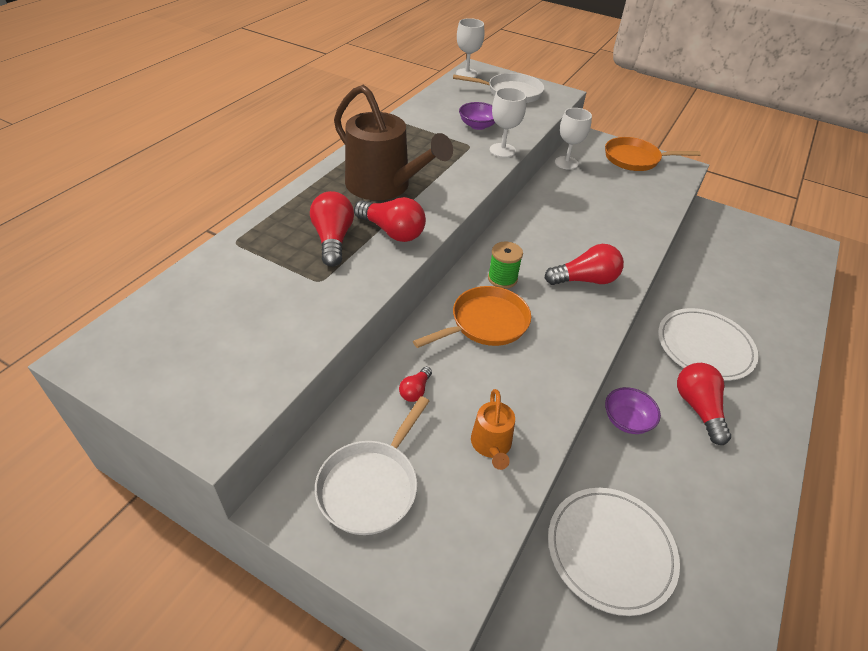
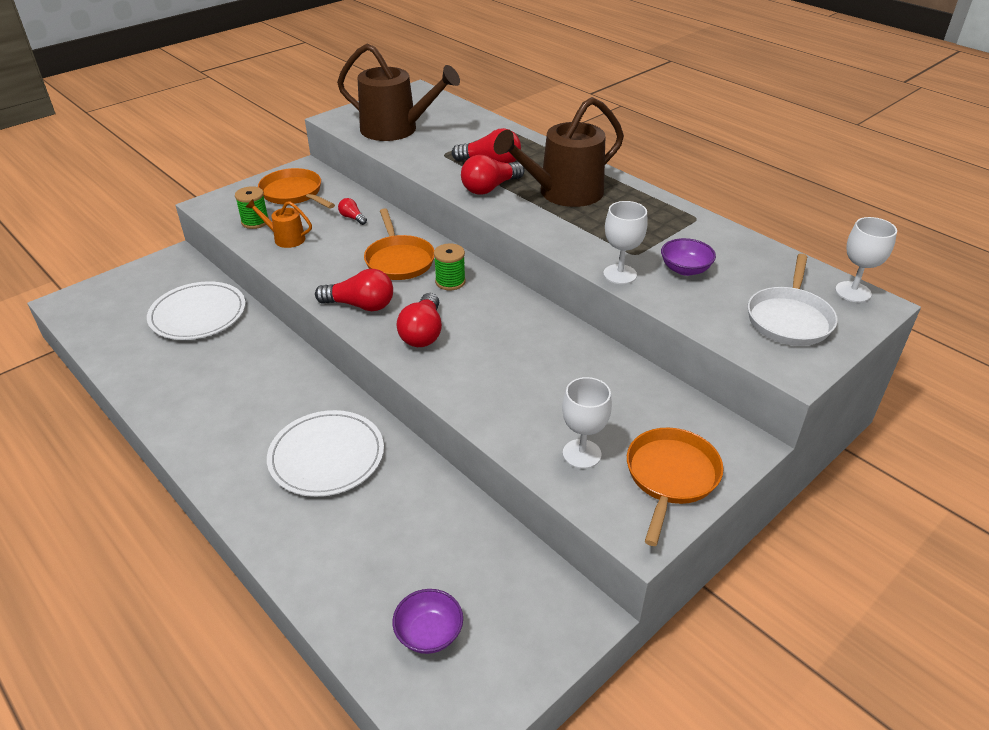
camera: 110 degrees right, 5 degrees down
(250, 344) = (395, 129): none -> brown watering can
(371, 486) = (294, 193): white pan -> orange pan
(467, 502) = (255, 222): none -> green spool
(566, 163) = (665, 392): white goblet -> white goblet (582, 454)
(627, 420) = (284, 360): purple bowl -> purple bowl (429, 633)
(698, 408) = (263, 413): red light bulb -> red light bulb (361, 305)

